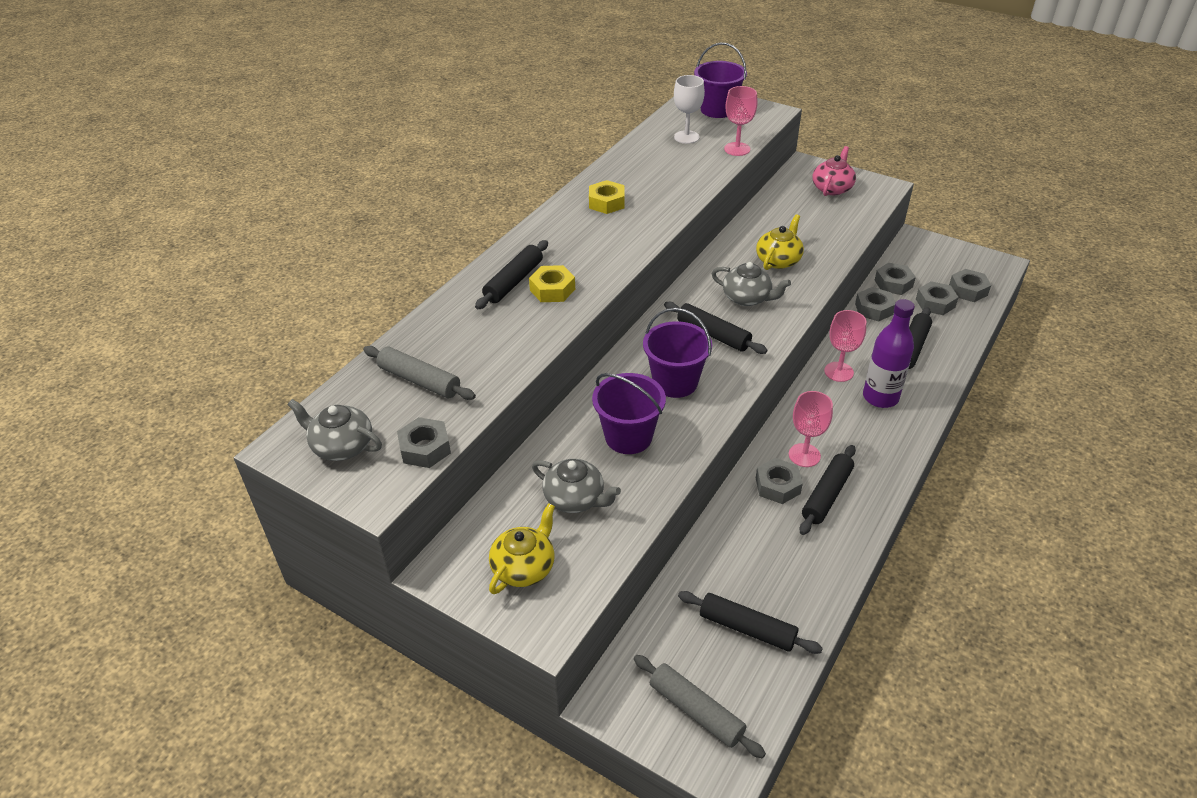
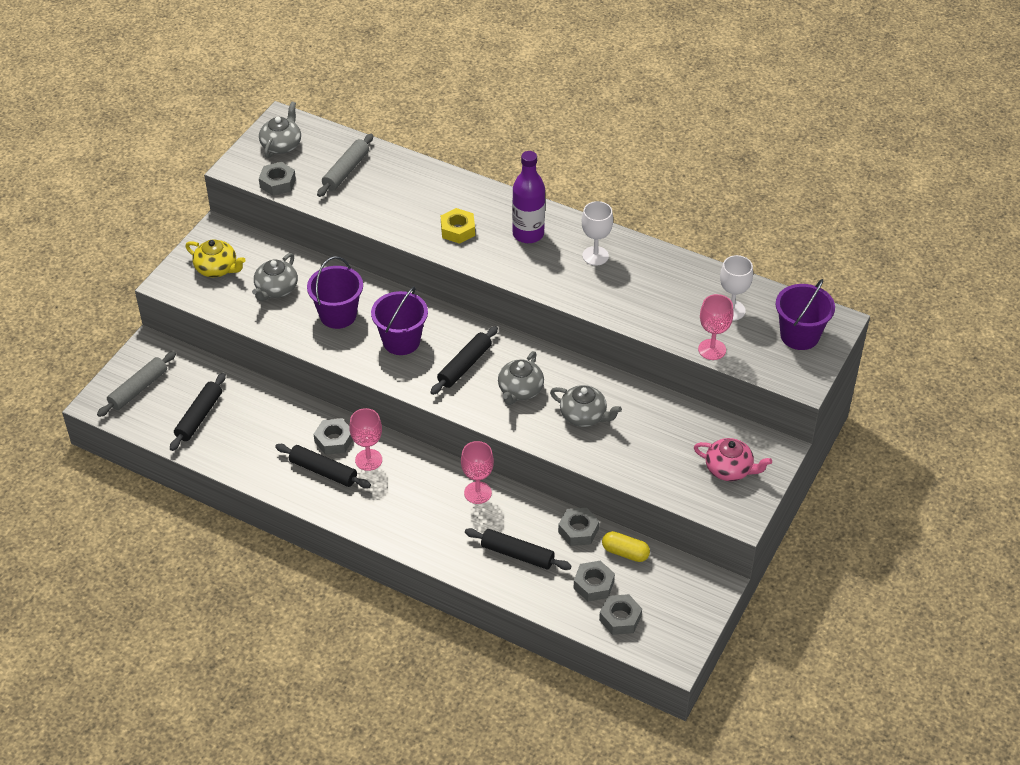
camera: 85 degrees right, 5 degrees up
(514, 282) = (467, 207): black rolling pin -> none
(606, 202) = (595, 256): yellow nut -> white goblet
(778, 260) = (584, 416): yellow teapot -> grey teapot
(880, 397) = (443, 520): purple bottle -> purple bottle (528, 234)
(893, 283) = (625, 553): grey nut -> yellow capsule

